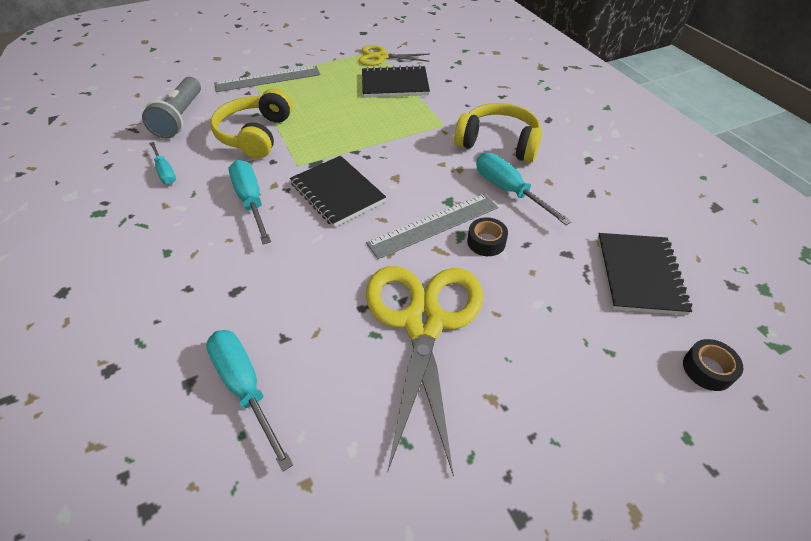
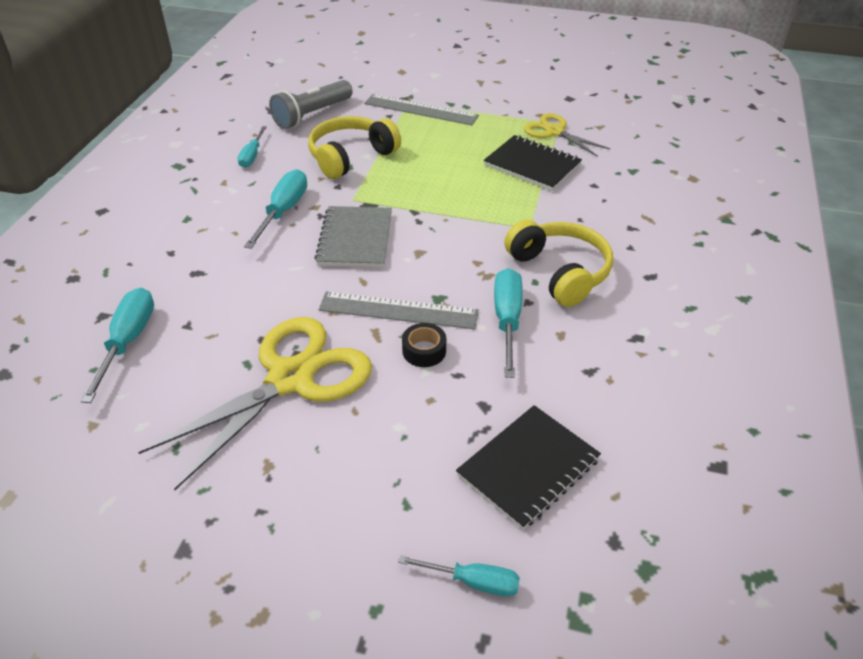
camera: 40 degrees right, 5 degrees down
(337, 192) = (355, 239): black notebook -> grey notebook
(707, 369) = (473, 581): black tape -> turquoise screwdriver

